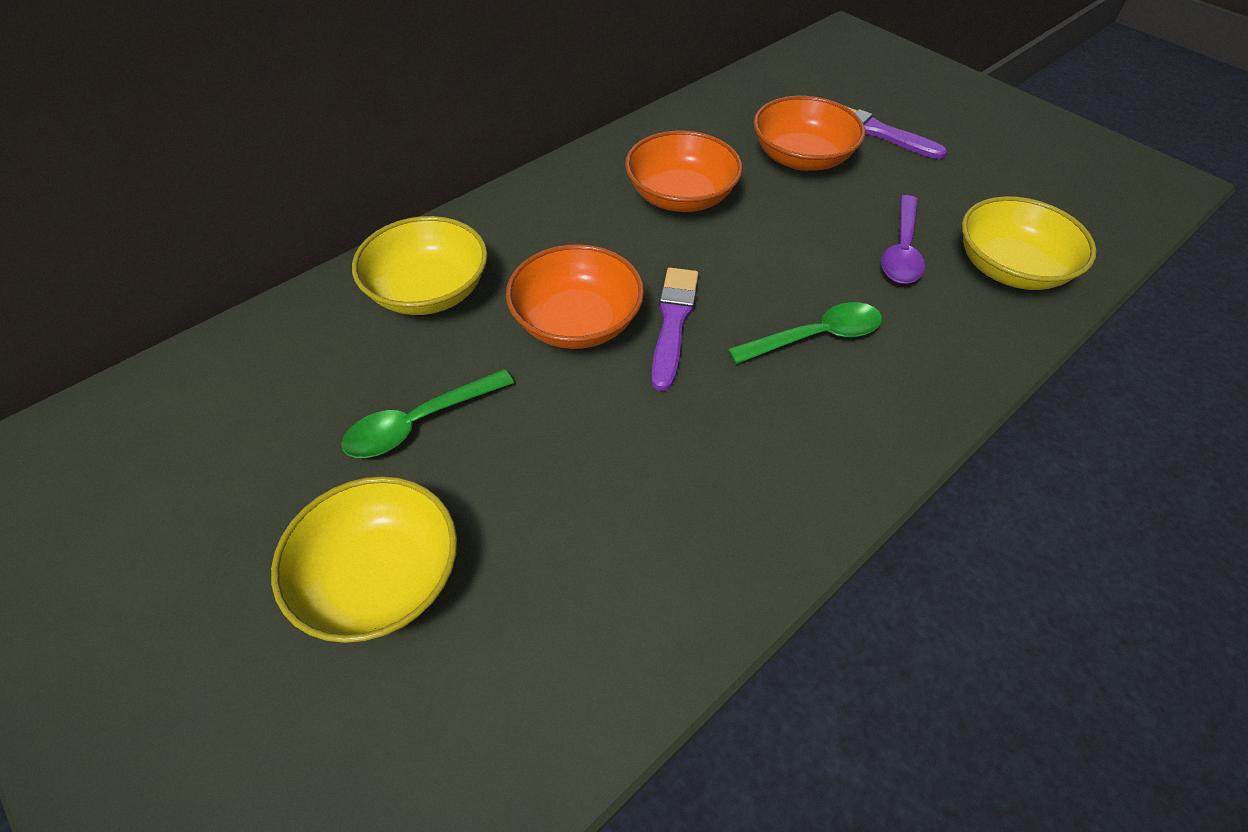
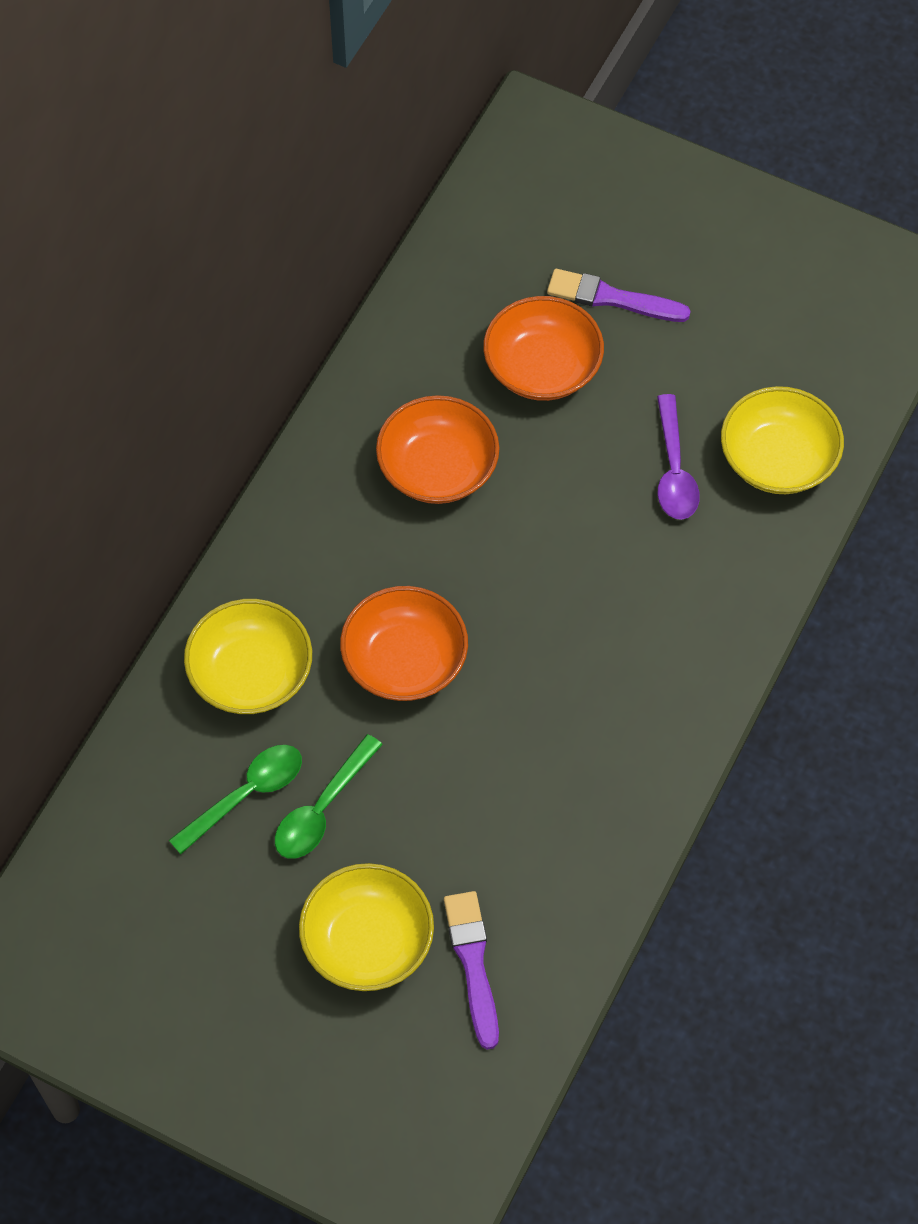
camera: 20 degrees left, 10 degrees up
(673, 323) = (491, 631): purple brush -> purple brush (473, 963)
(815, 337) = (621, 604): green spoon -> green spoon (246, 795)

